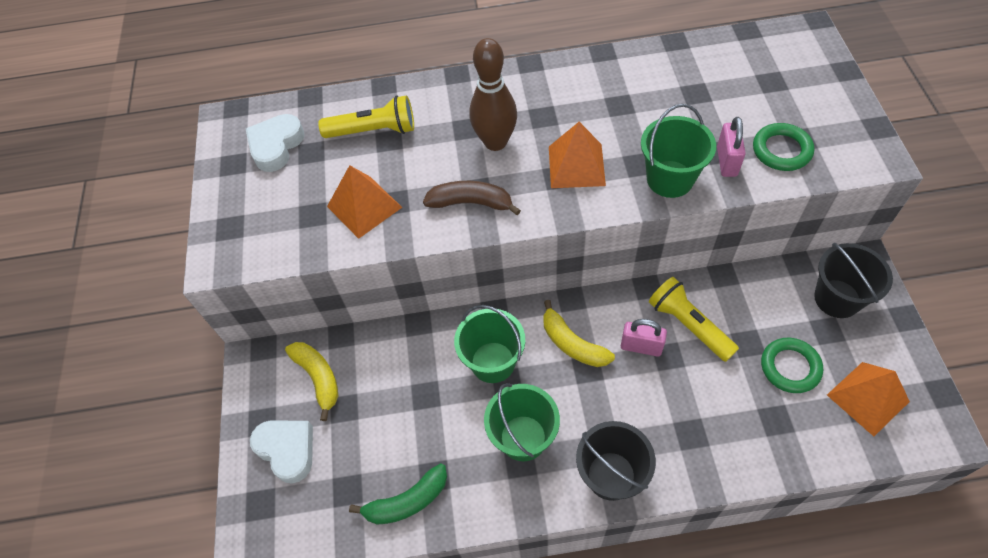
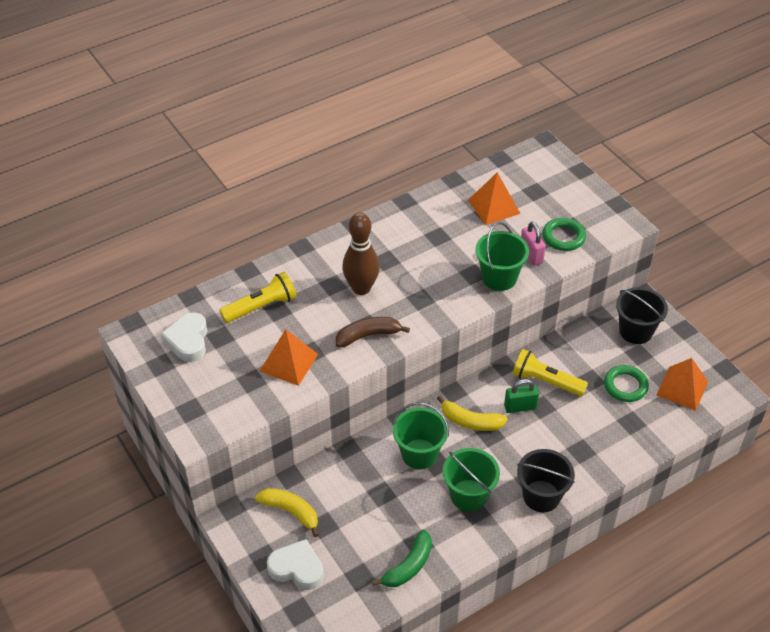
camera: 30 degrees left, 10 degrees down
(576, 166) = (429, 287): orange pyramid -> orange pyramid (494, 206)
(641, 347) = (520, 407): pink padlock -> green padlock

